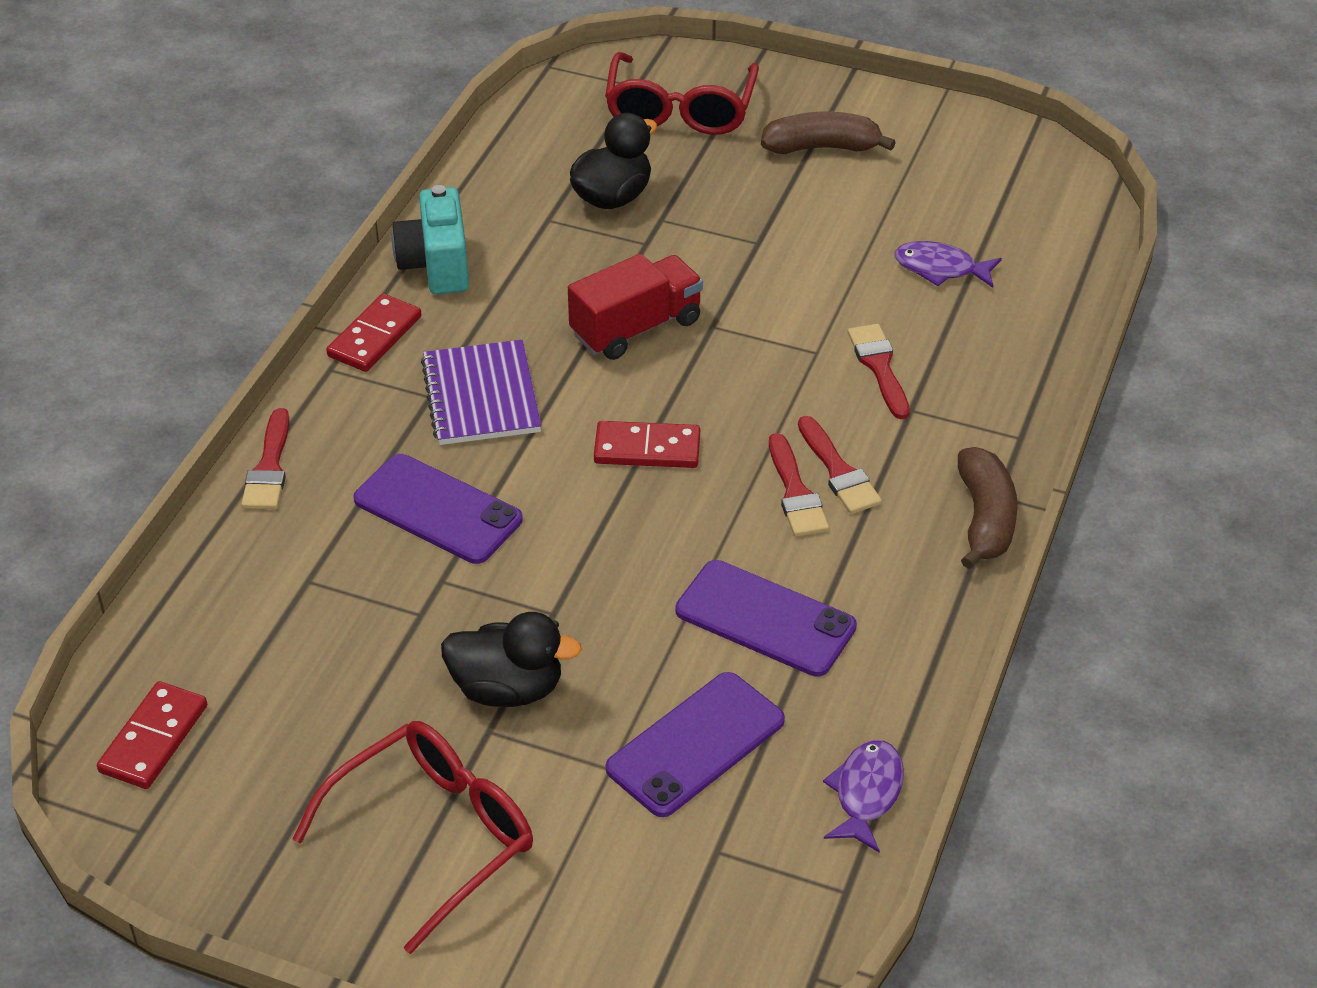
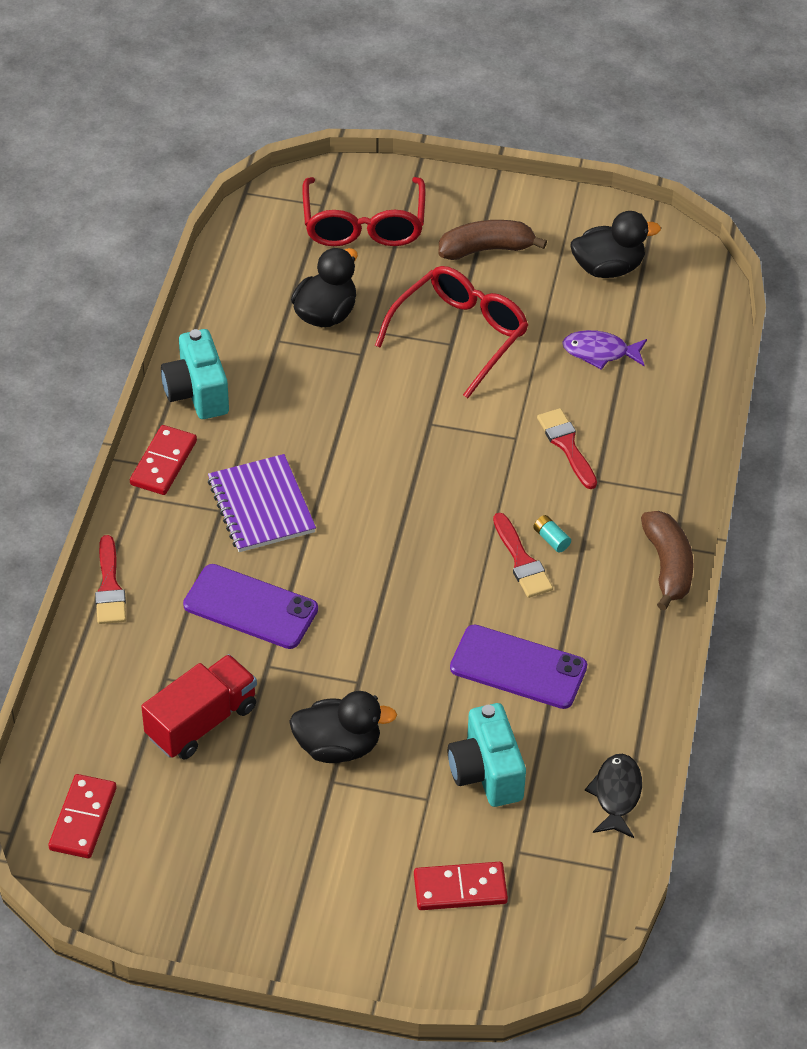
camera: 10 degrees left, 5 degrees up
(434, 835) = (311, 866): red glasses -> red glasses (460, 335)
(636, 328) = (370, 432): red truck -> red truck (201, 722)
(647, 449) = (401, 537): red domino -> red domino (460, 889)
(695, 744) = (486, 773): purple phone -> turquoise camera
(838, 471) = (551, 539): red brush -> turquoise battery
(866, 793) = (616, 794): purple fish -> black fish
(967, 180) = (608, 268): none -> black duck

